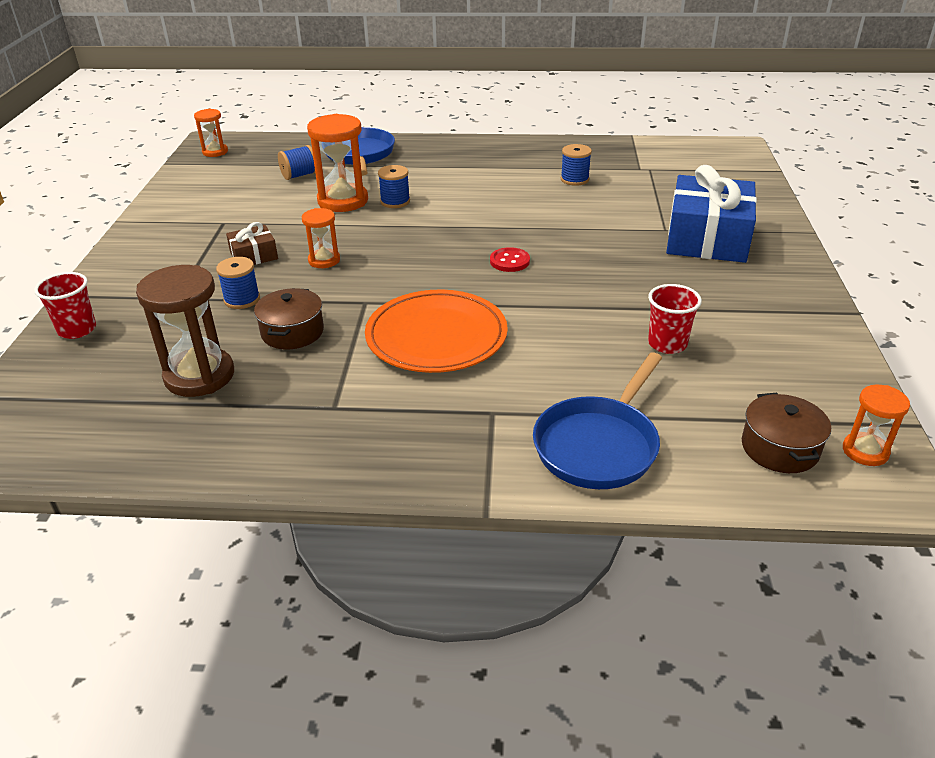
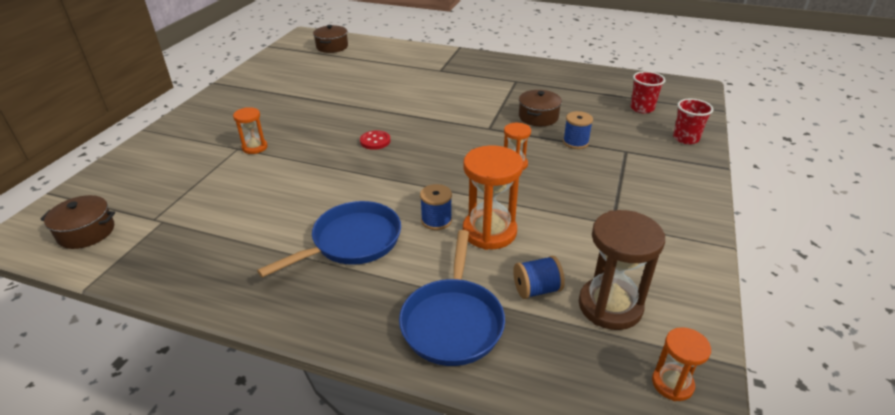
camera: 165 degrees left, 0 degrees up
(199, 376) = (590, 102): brown hourglass -> brown hourglass (610, 306)
(254, 255) = (573, 178): brown gift -> none
(436, 336) = (451, 103): orange plate -> none
(574, 179) = (241, 218): blue spool -> none
(598, 445) = (402, 56): blue pan -> blue pan (352, 242)
(667, 344) = (330, 83): red cup -> red cup (642, 108)
(688, 155) = (86, 232): none -> brown pot
(707, 238) = (219, 136): blue gift -> none
(865, 451) = (302, 42): orange hourglass -> orange hourglass (255, 147)

